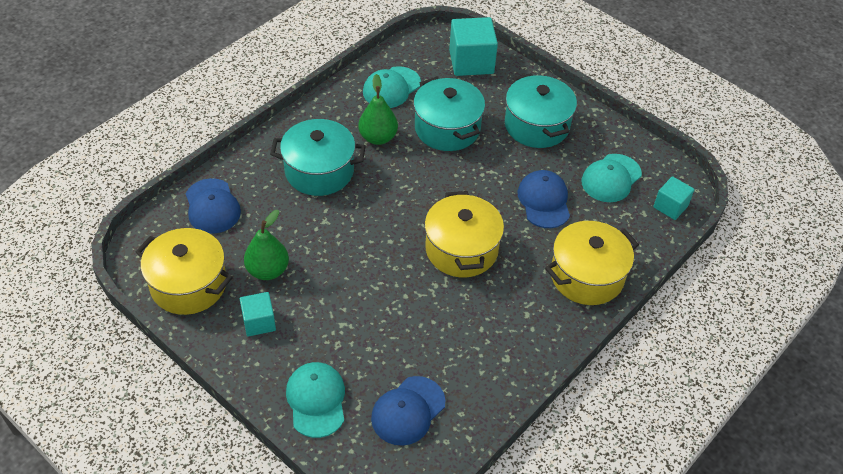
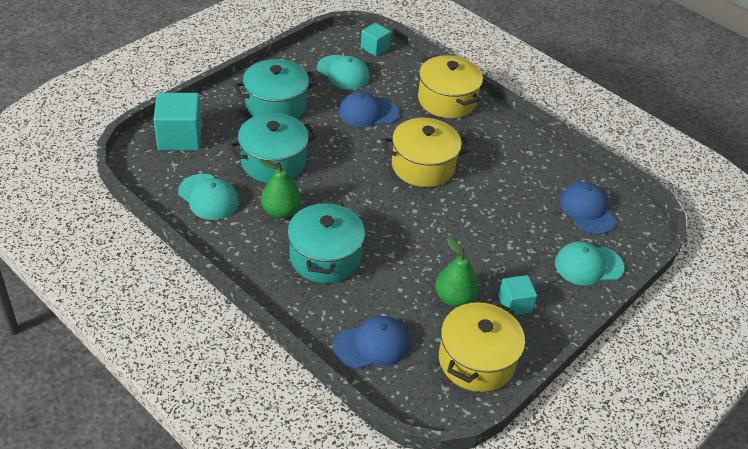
camera: 90 degrees left, 5 degrees down
(408, 411) = (587, 210): blue cap -> blue cap turned 150 degrees counterclockwise

